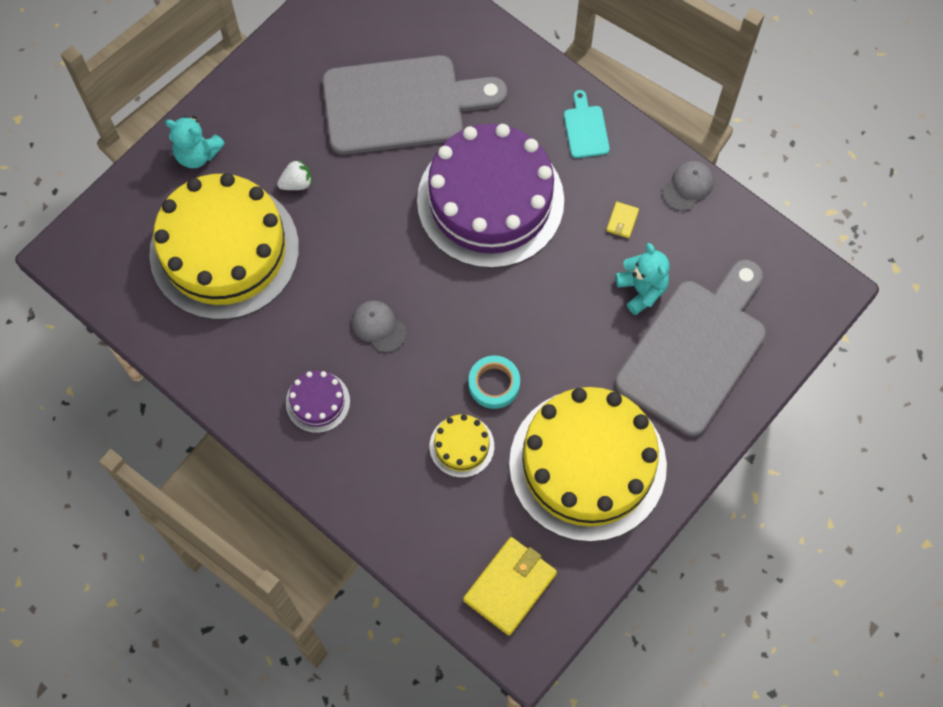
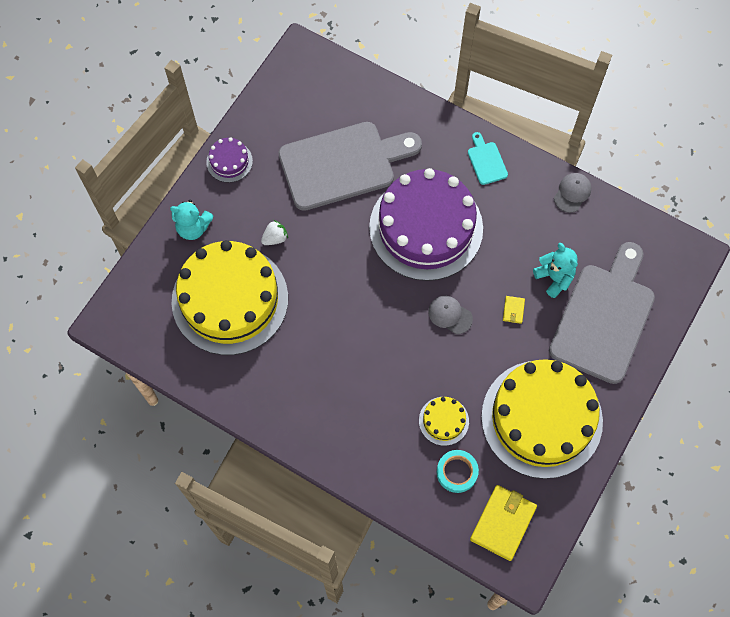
camera: 10 degrees left, 0 degrees up
(318, 402) = (326, 405): purple cake -> purple cake (229, 161)
(379, 326) = (361, 339): grey cap -> grey cap (450, 315)
(494, 384) = (458, 369): turquoise tape -> turquoise tape (457, 472)
(622, 221) = (528, 227): yellow wallet -> yellow wallet (513, 310)

